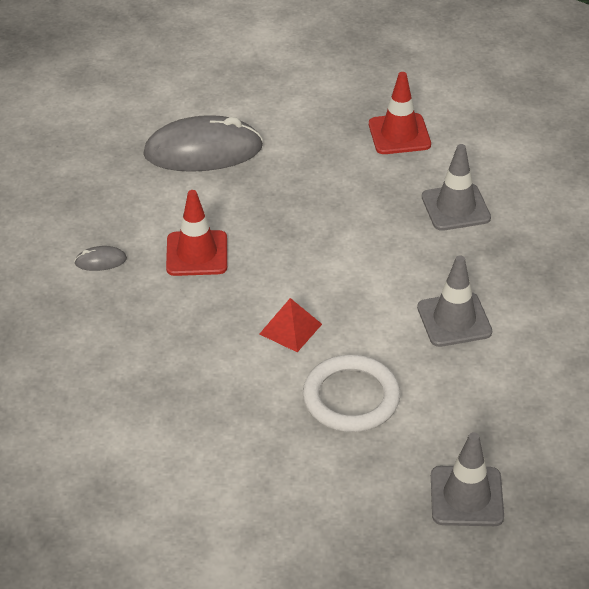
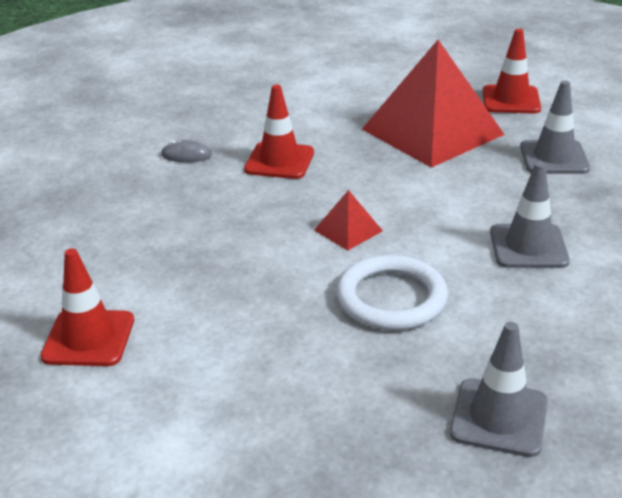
camera: 15 degrees right, 10 degrees down
(104, 489) = (88, 338): none -> red traffic cone
(203, 151) = (319, 92): grey mouse -> none
(333, 190) = (432, 132): none -> red pyramid

